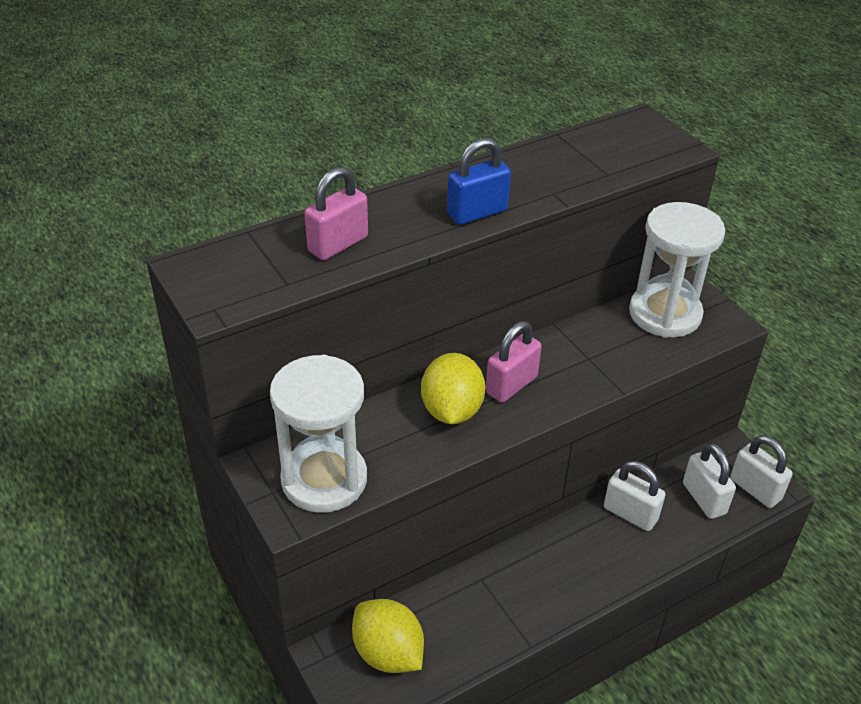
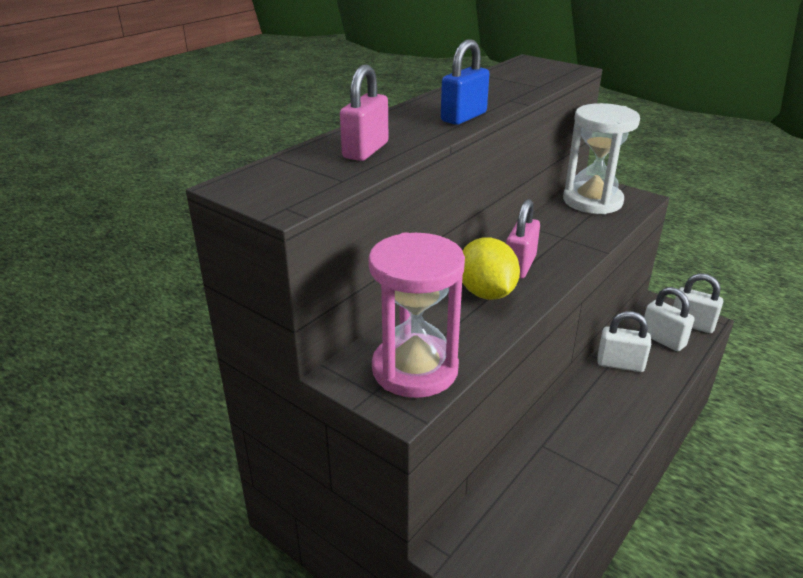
camera: 20 degrees left, 10 degrees down
(324, 479) = (415, 369): white hourglass -> pink hourglass
(388, 653) = (505, 532): yellow lemon -> none

